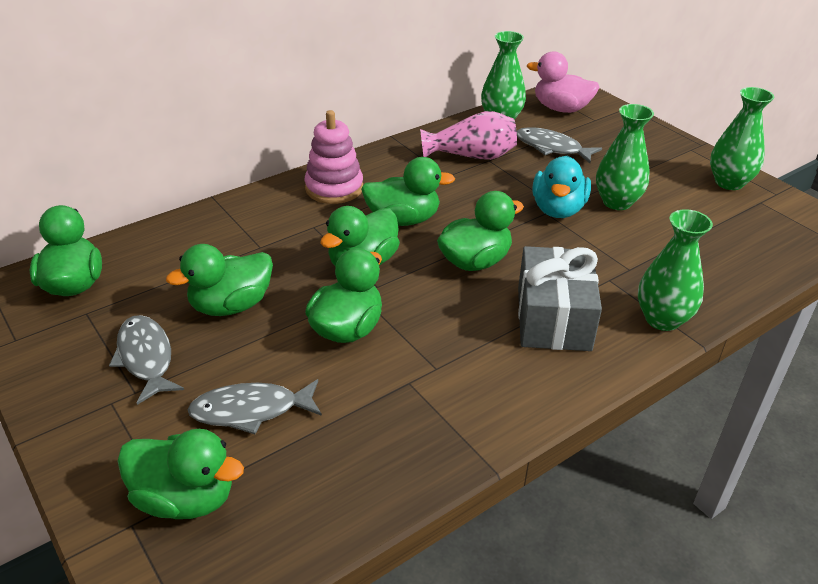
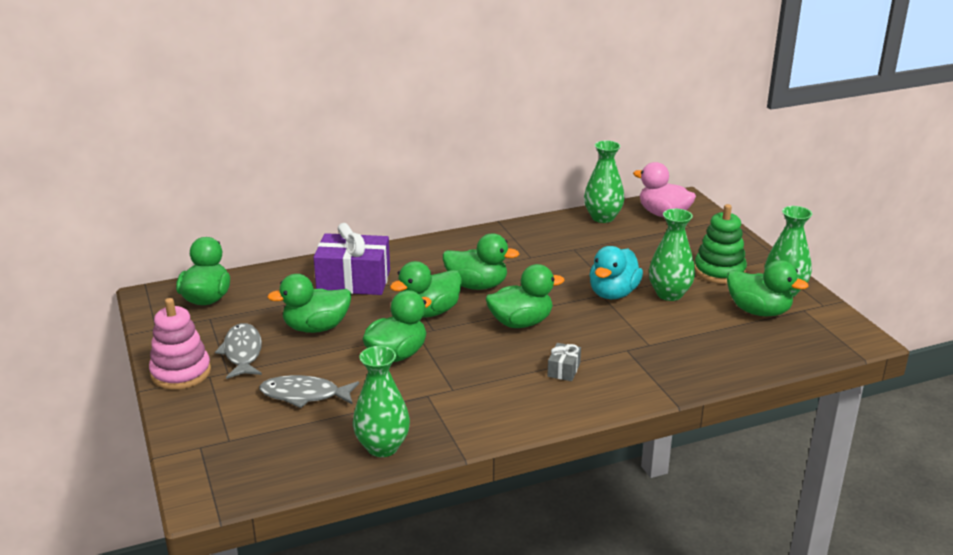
camera: 15 degrees right, 10 degrees down
(185, 498) = (240, 438): green duck -> green duck (758, 311)
(255, 233) = (353, 281): none -> purple gift
(334, 188) = (431, 256): pink stacking toy -> pink stacking toy (181, 373)
(472, 156) = (560, 244): pink vase -> none
(552, 148) = (636, 245): grey fish -> none
(553, 318) = (563, 370): grey gift -> grey gift, size x0.44
(652, 168) = (719, 271): none -> green stacking toy
(662, 319) = (655, 383): green vase -> green vase (382, 447)

